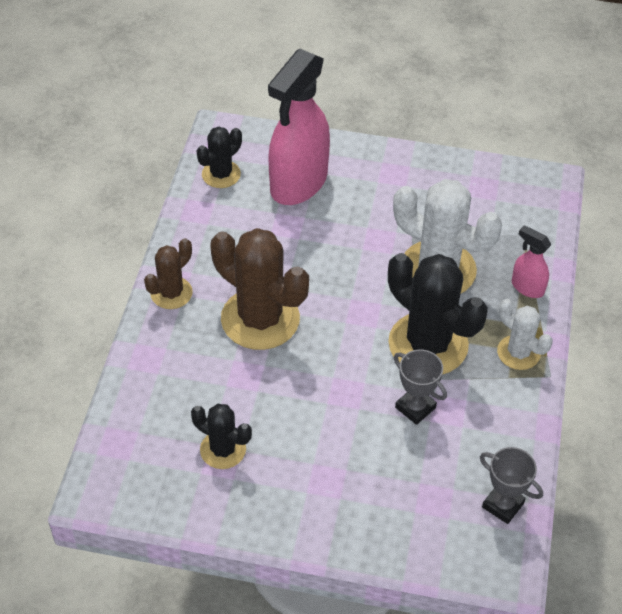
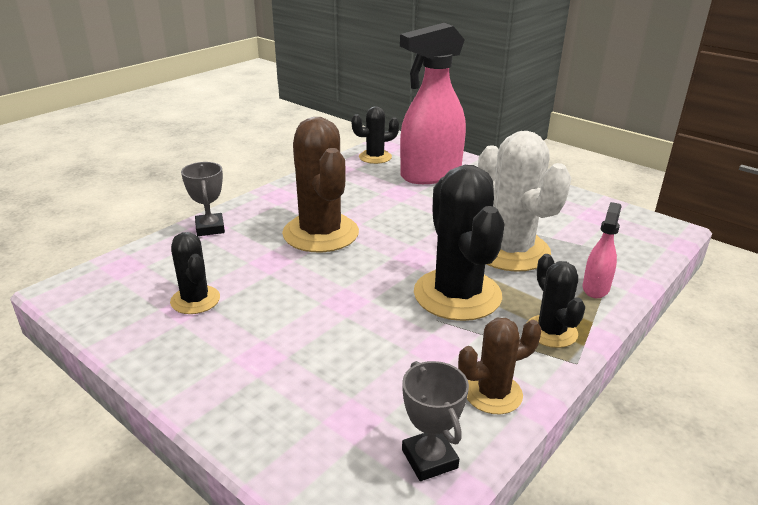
camera: 30 degrees right, 20 degrees down
(171, 293) = (269, 200): brown cactus -> brown cactus (493, 393)
(415, 407) = (402, 335): grey trophy -> grey trophy (210, 228)
(518, 352) = (551, 331): white cactus -> black cactus
(527, 287) = (595, 288): pink spray bottle -> pink spray bottle turned 45 degrees clockwise

